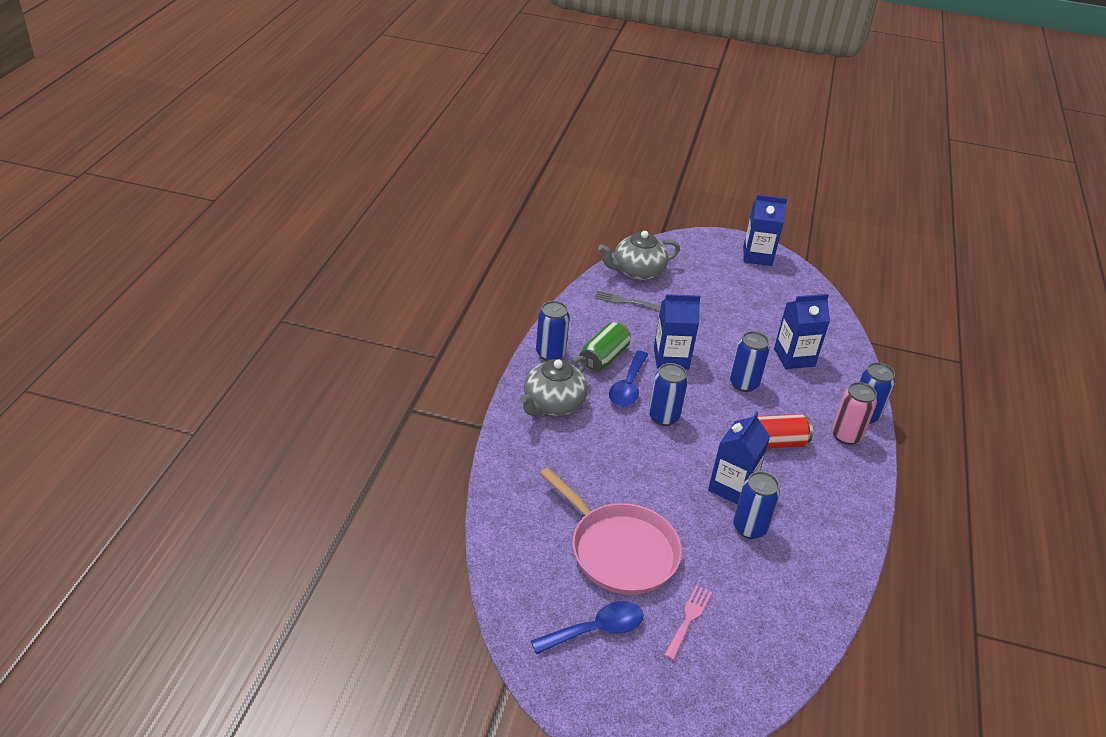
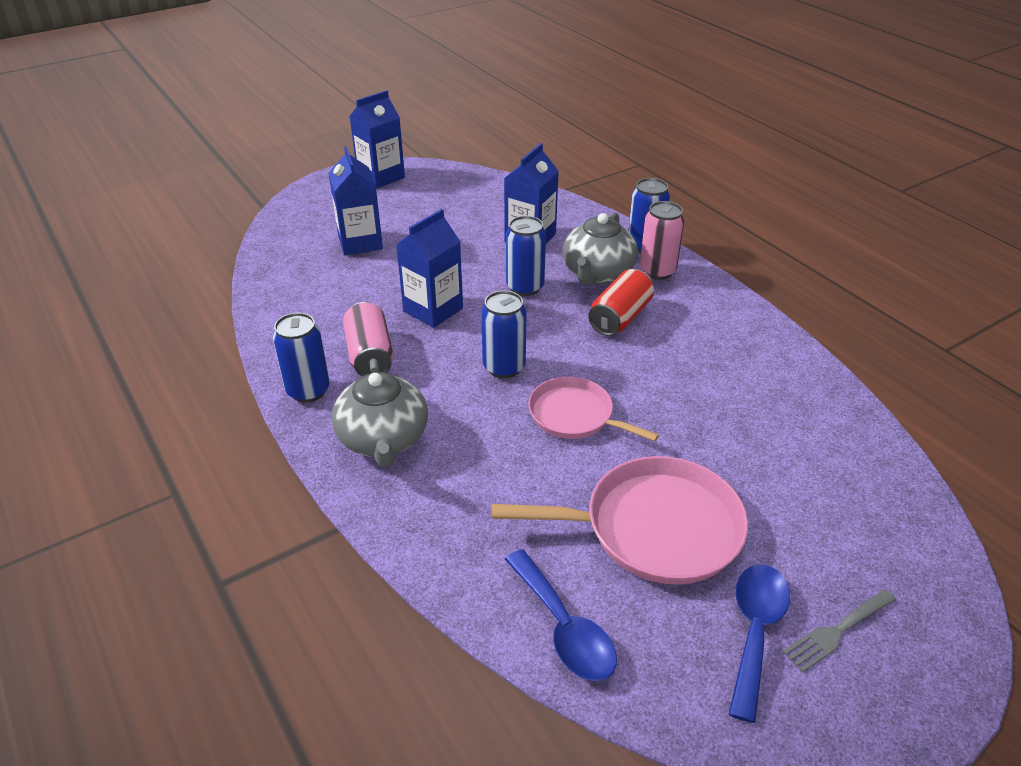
camera: 45 degrees left, 0 degrees up
(603, 358) = (370, 355): green can -> pink can
(624, 301) = (315, 288): grey fork -> grey fork (837, 631)
(628, 387) = (432, 365): blue spoon -> blue spoon (564, 628)
(637, 271) = (288, 254): grey teapot -> grey teapot (597, 273)
(663, 470) = (575, 415): none -> pink pan
(688, 619) = (797, 534): pink fork -> none
(732, 487) = (647, 382): blue carton -> blue carton (360, 242)
(749, 528) = (712, 405): blue can -> none

